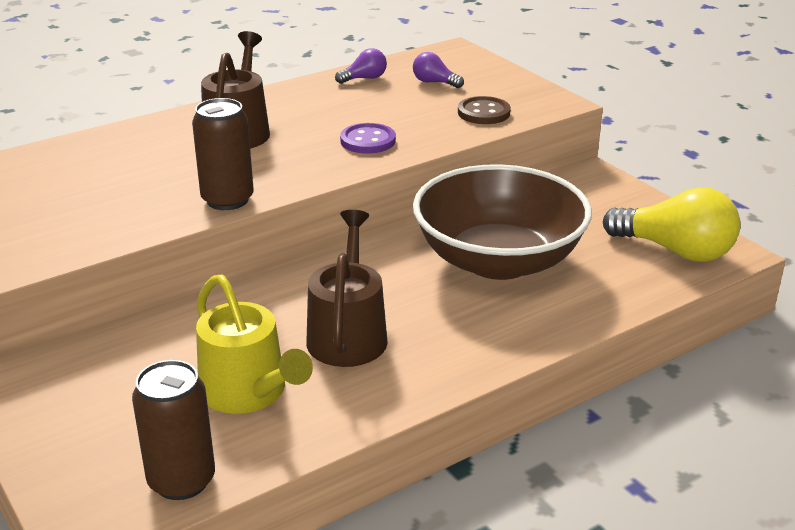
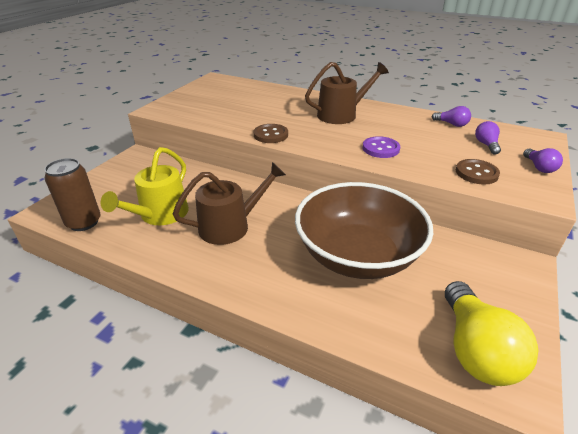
camera: 60 degrees right, 5 degrees up
(227, 200) = (271, 135): brown can -> brown button
(508, 80) = (539, 167): none -> purple light bulb

